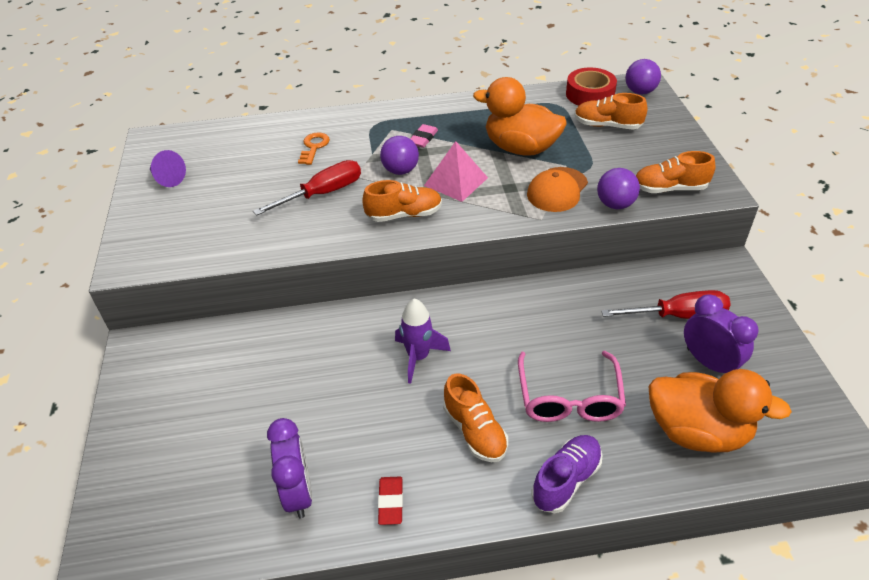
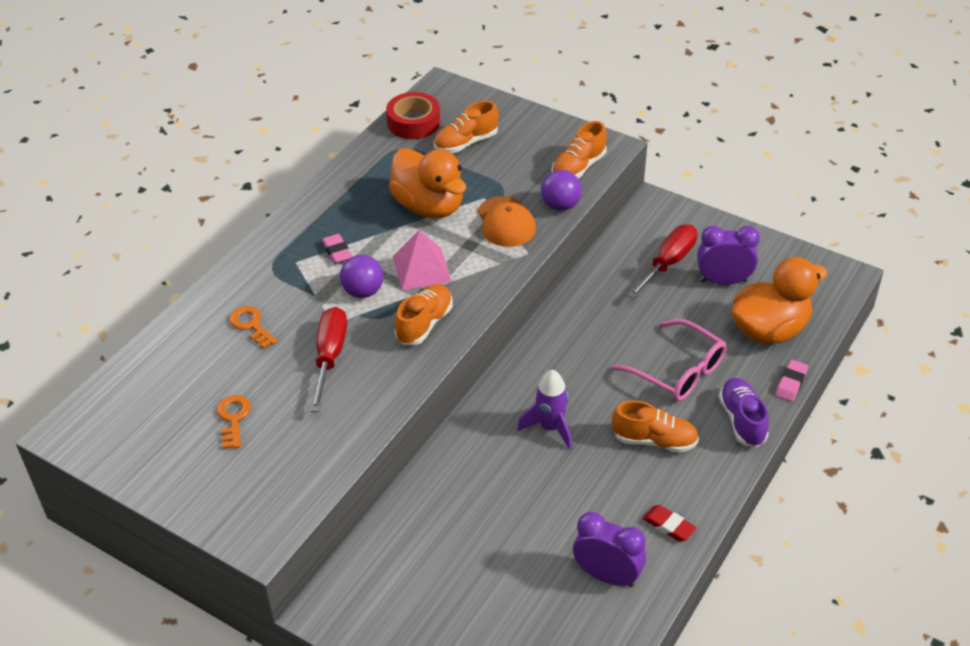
camera: 50 degrees left, 0 degrees up
(167, 178) = (158, 452): purple cone -> none
(224, 189) = (233, 418): none -> orange key
(520, 148) = (429, 206): orange duck -> orange duck turned 105 degrees counterclockwise
(640, 92) = (449, 96): purple ball -> none
(654, 490) = (791, 383): none -> pink eraser

